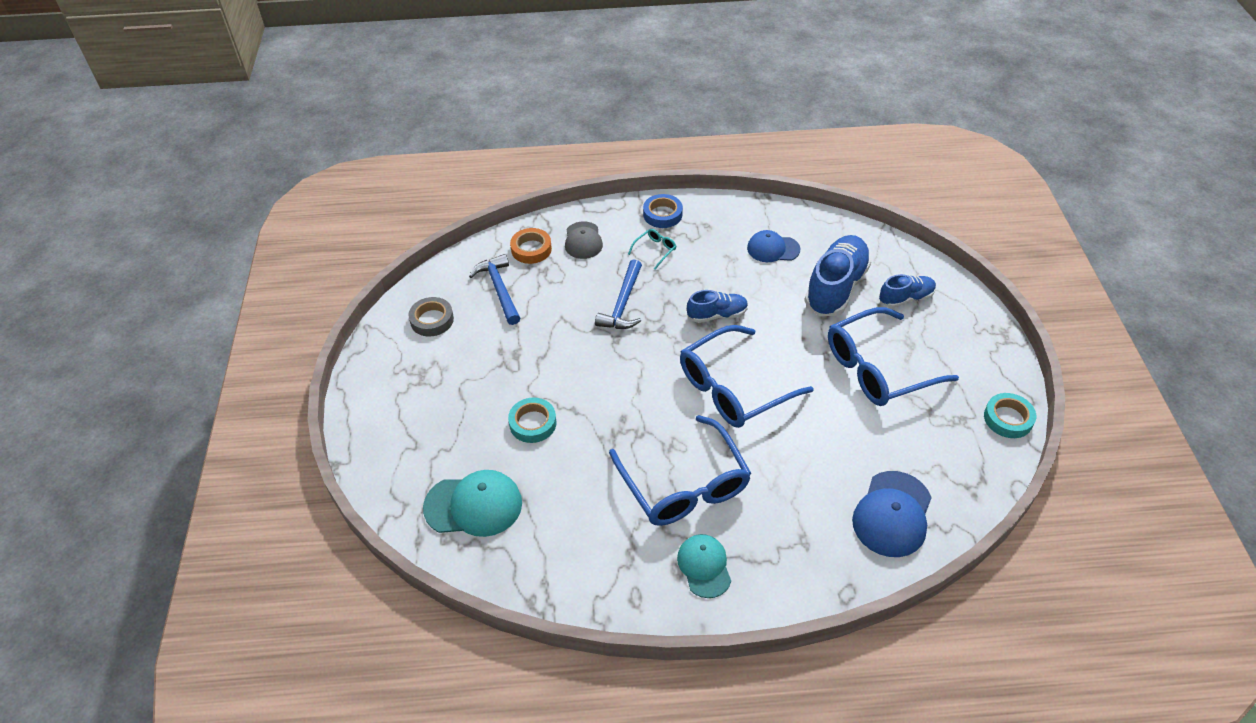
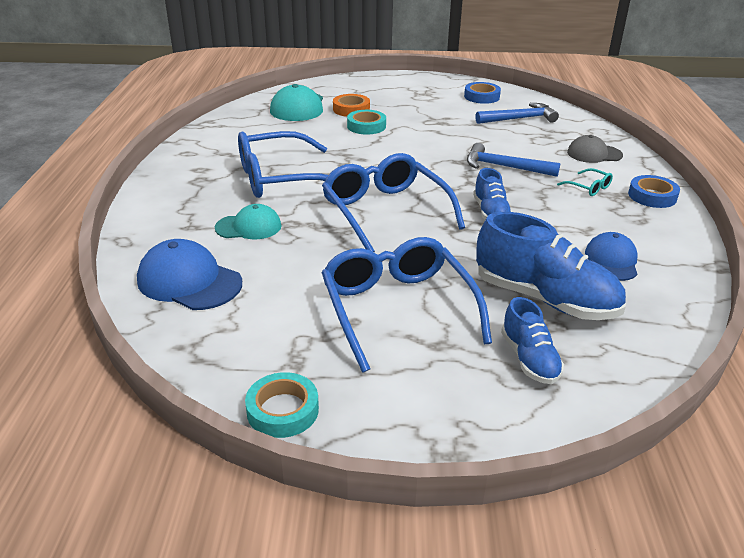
camera: 95 degrees right, 15 degrees down
(432, 320) = (481, 97): grey tape -> blue tape
(531, 249) = (575, 132): orange tape -> orange tape (351, 109)
(704, 566) = (195, 180): turquoise cap -> turquoise cap (249, 227)

